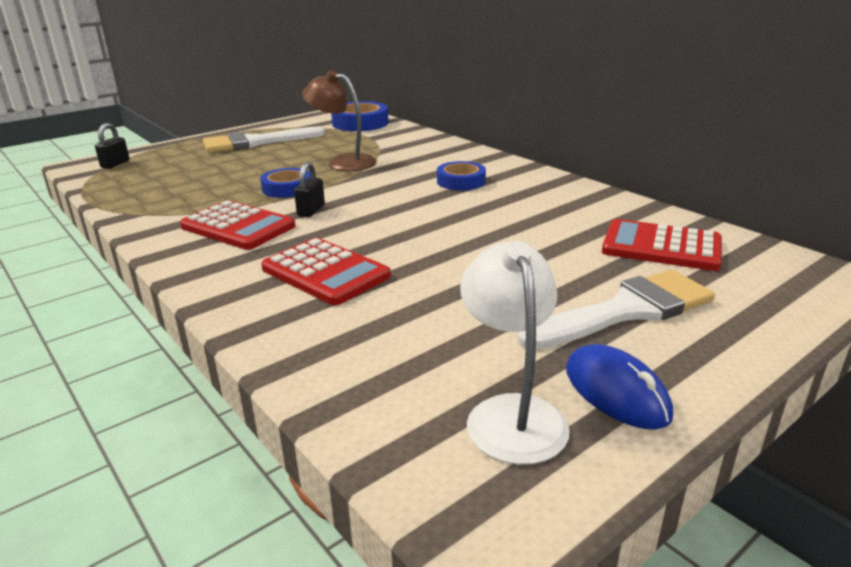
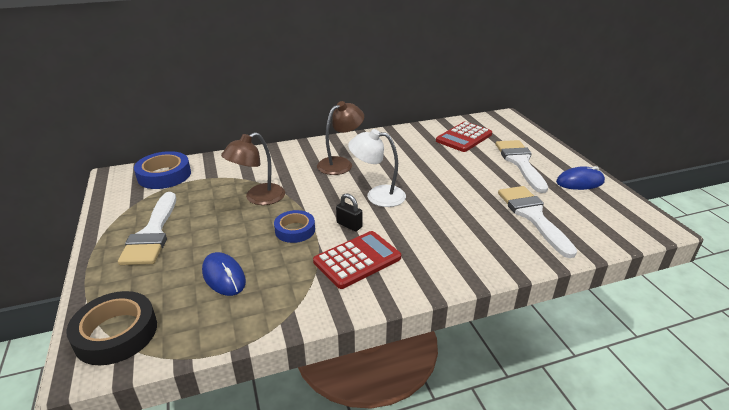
camera: 70 degrees left, 5 degrees up
(115, 164) = (116, 333): black padlock -> black tape
(195, 178) = (224, 276): none -> blue mouse
(325, 272) = (450, 232): red calculator -> none
(419, 339) = (532, 216): none -> white brush
(461, 181) = (340, 163): blue tape -> brown lamp
(511, 413) = (592, 206): white lamp -> white lamp (377, 195)

